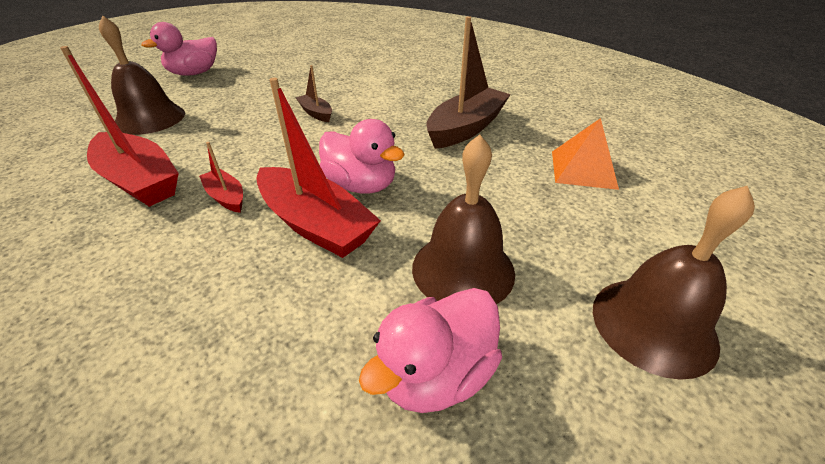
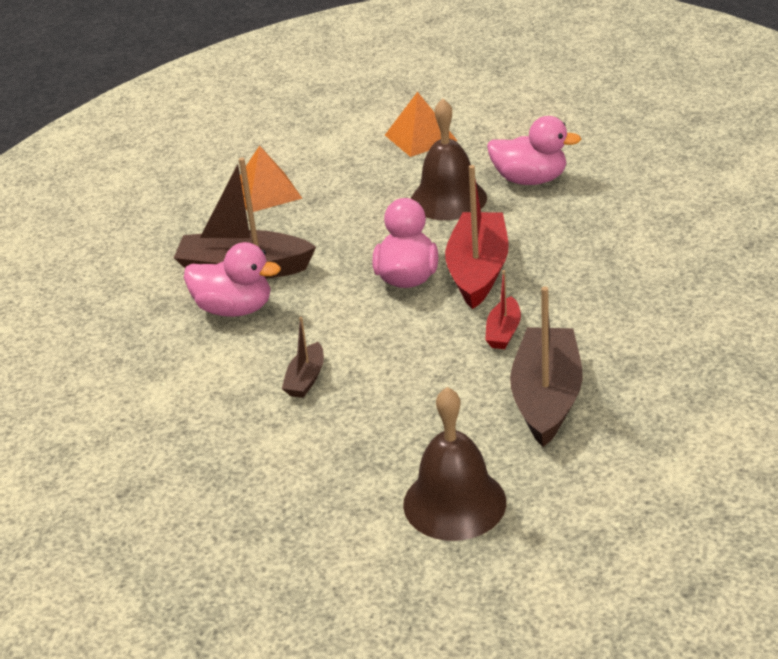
camera: 120 degrees left, 5 degrees down
(140, 181) = (546, 398): red boat -> brown boat
(194, 73) = (293, 593): pink duck -> pink duck (234, 309)
(653, 325) = (420, 137): brown bell -> orange pyramid

